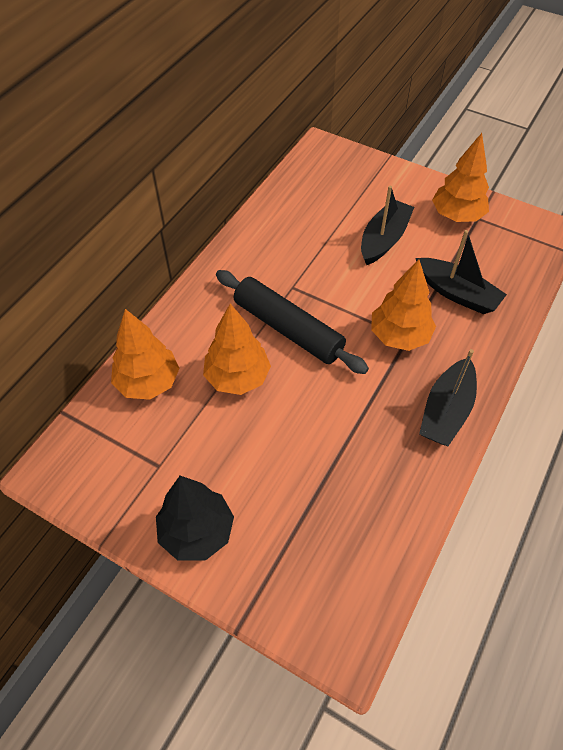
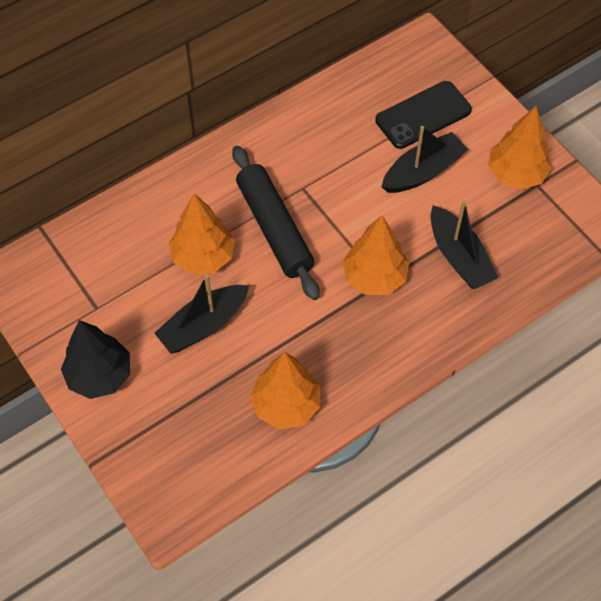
camera: 25 degrees right, 5 degrees up
(148, 382) = (124, 230): orange tree -> orange tree (286, 405)
(356, 198) = (423, 115): none -> black phone
(446, 411) = (372, 365): black boat -> black boat (203, 325)

